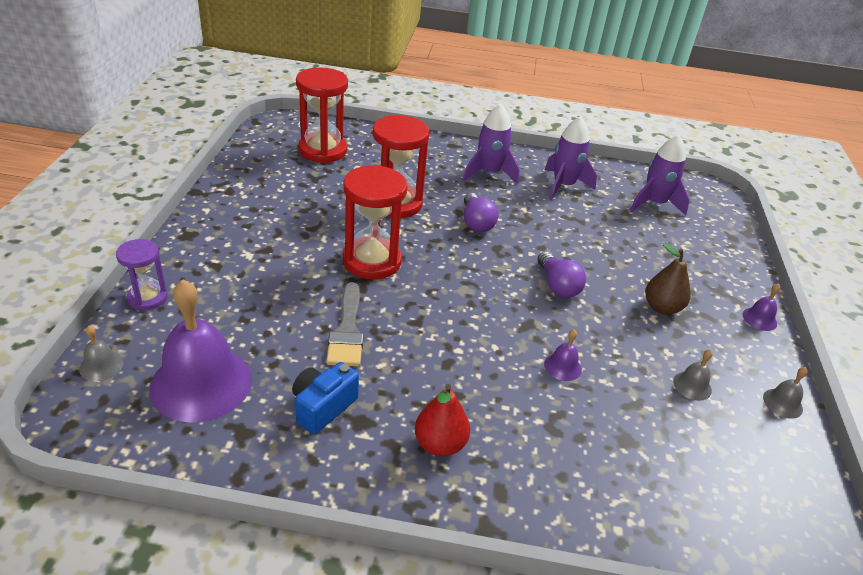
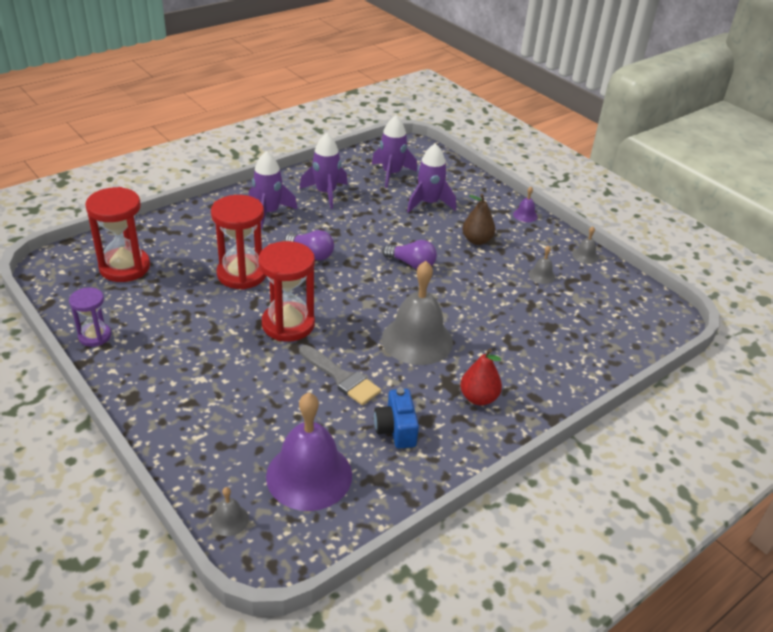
camera: 45 degrees left, 0 degrees up
(147, 298) = (182, 458): purple hourglass -> purple hourglass (95, 336)
(461, 350) = (417, 340): none -> grey bell
(562, 366) = (476, 310): purple bell -> none
(657, 247) = (429, 203): none -> purple rocket

